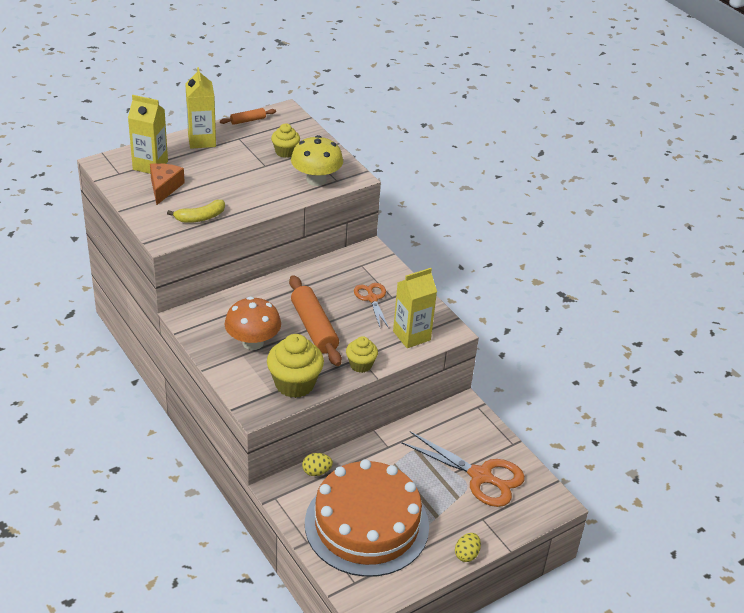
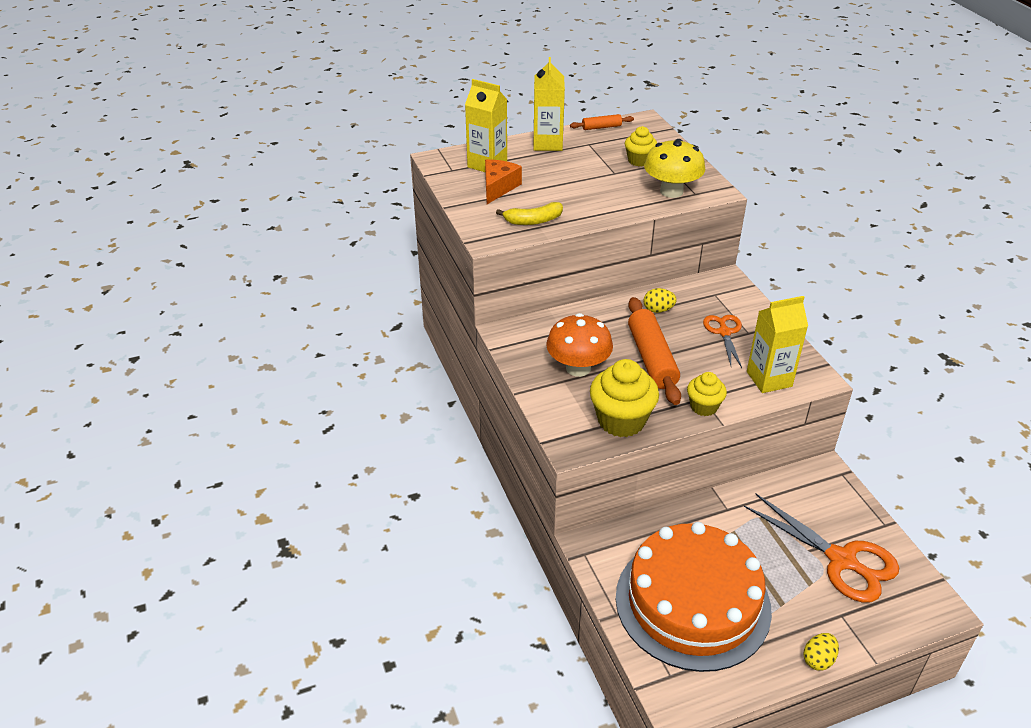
camera: 15 degrees right, 0 degrees up
(316, 472) = (637, 528): yellow egg -> yellow egg (658, 310)

